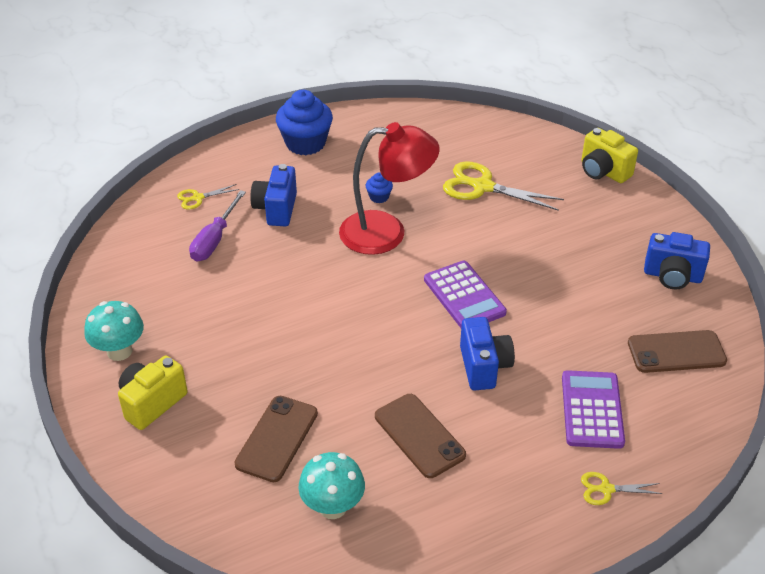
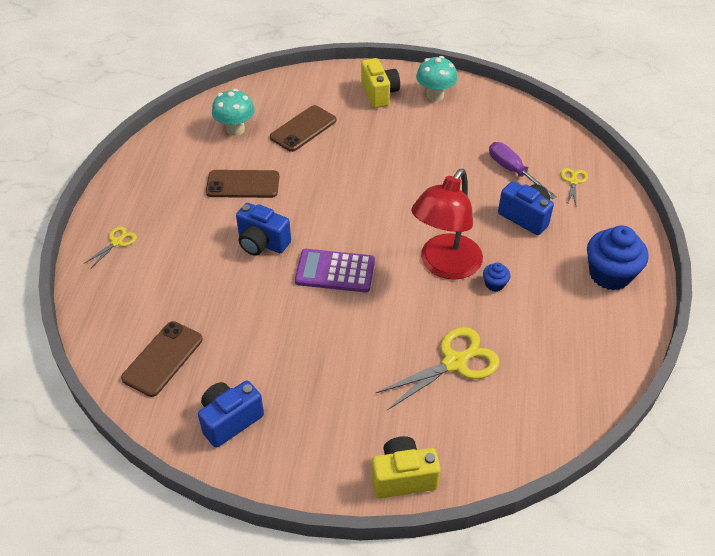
camera: 125 degrees right, 5 degrees up
(277, 438) = (303, 129): brown phone -> brown phone turned 75 degrees clockwise
(591, 410) = (172, 274): purple calculator -> none

